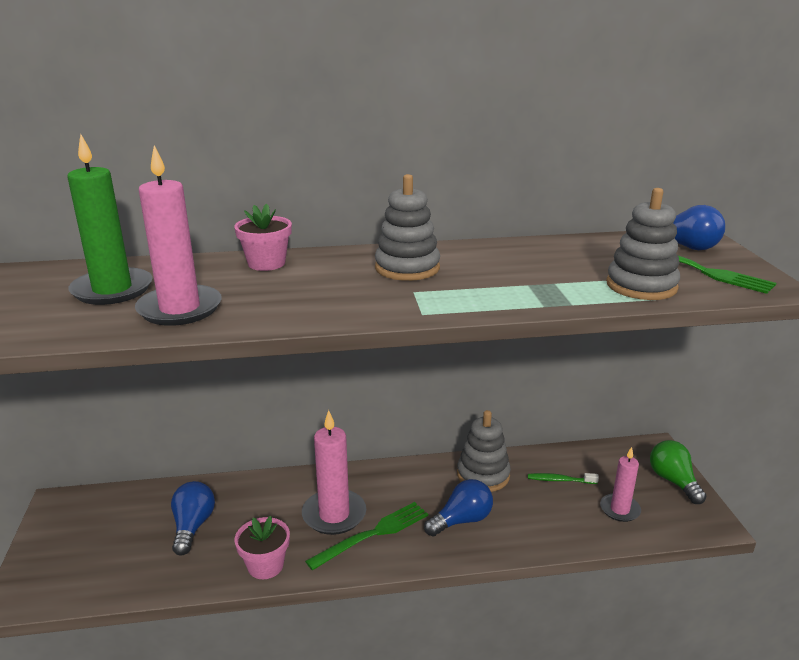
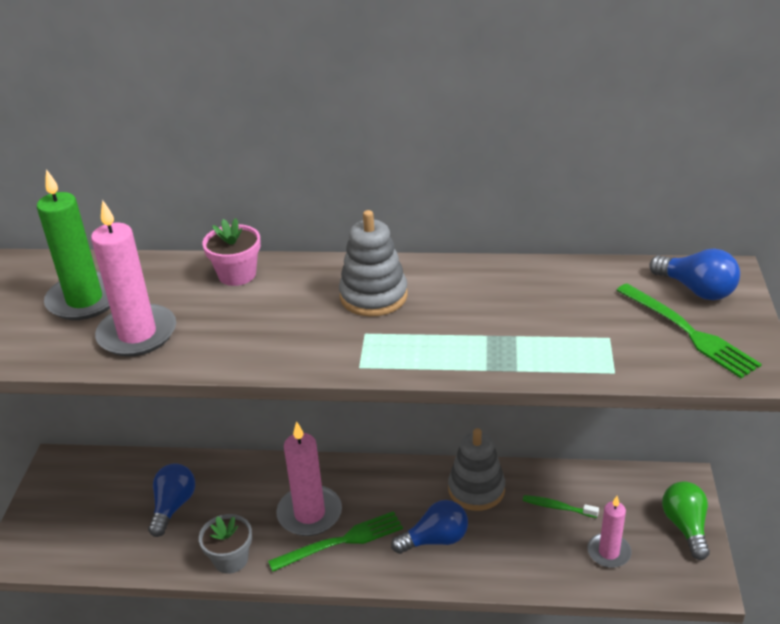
camera: 15 degrees right, 10 degrees up
(265, 565) = (230, 559): pink flower pot -> grey flower pot
(641, 286) = (607, 351): grey stacking toy -> none

